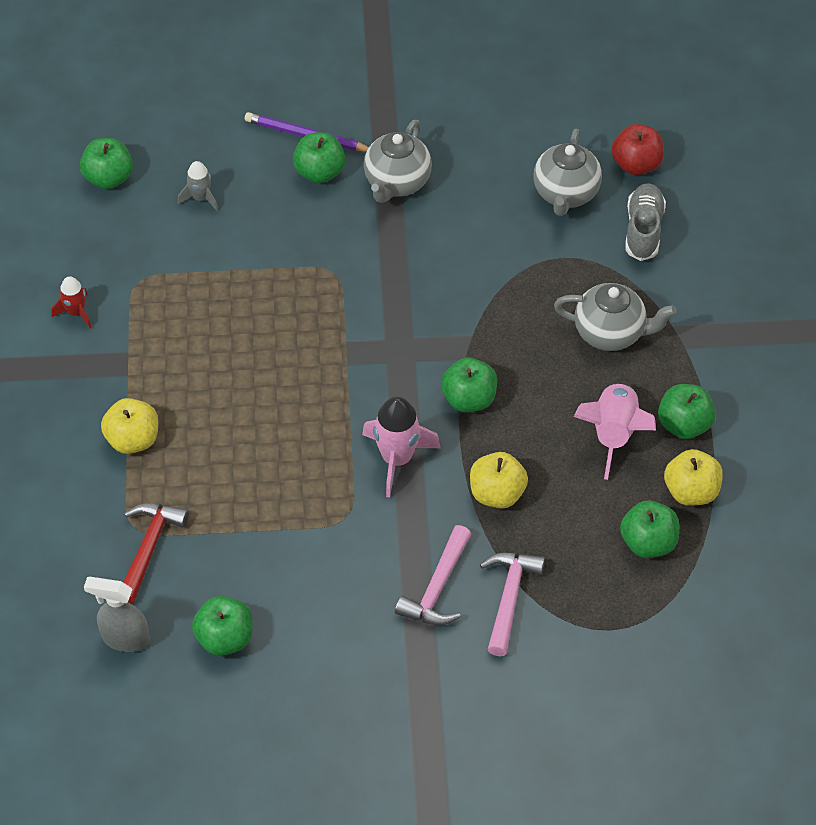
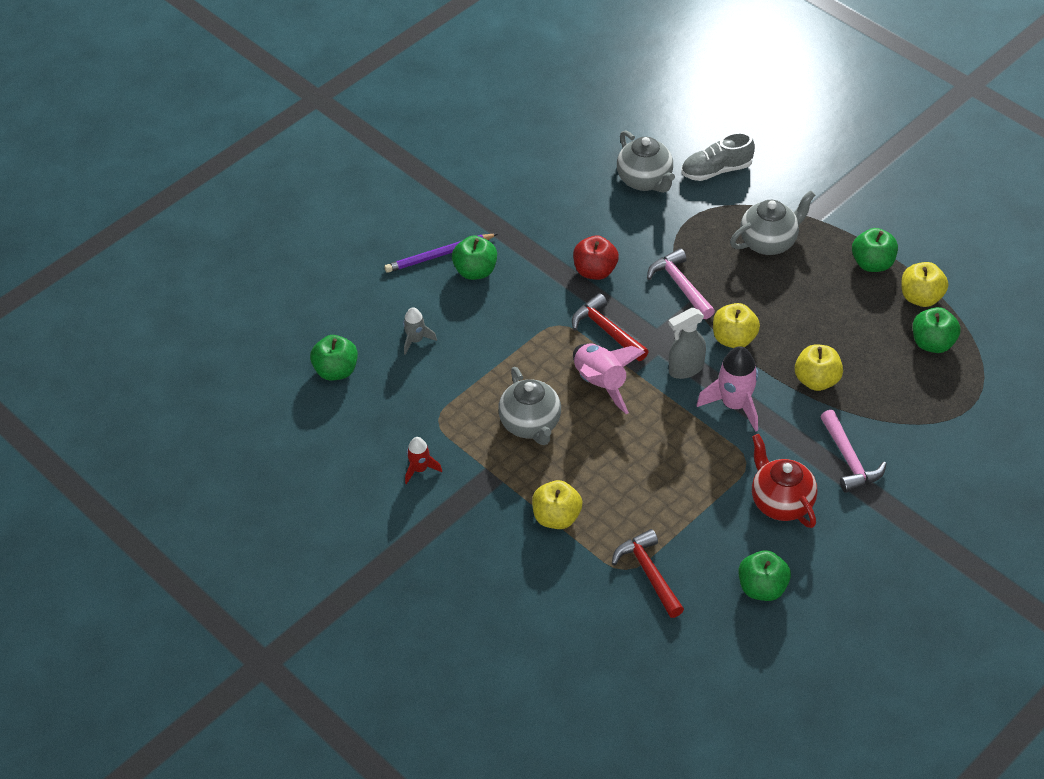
camera: 40 degrees left, 5 degrees down
(125, 638) = (702, 638): grey spray bottle -> grey spray bottle (685, 369)
(331, 577) = (781, 502): none -> red teapot
(367, 307) = (606, 330): none -> red hammer
(397, 182) = (533, 244): grey teapot -> grey teapot (531, 425)
(469, 399) = (734, 339): green apple -> yellow apple
(509, 597) = (895, 433): pink hammer -> pink hammer (680, 285)
(613, 433) = (840, 297): pink rocket -> pink rocket (600, 383)
(636, 164) = (666, 135): red apple -> red apple (595, 271)
(643, 230) = (716, 170): grey shoe -> grey shoe turned 75 degrees counterclockwise

